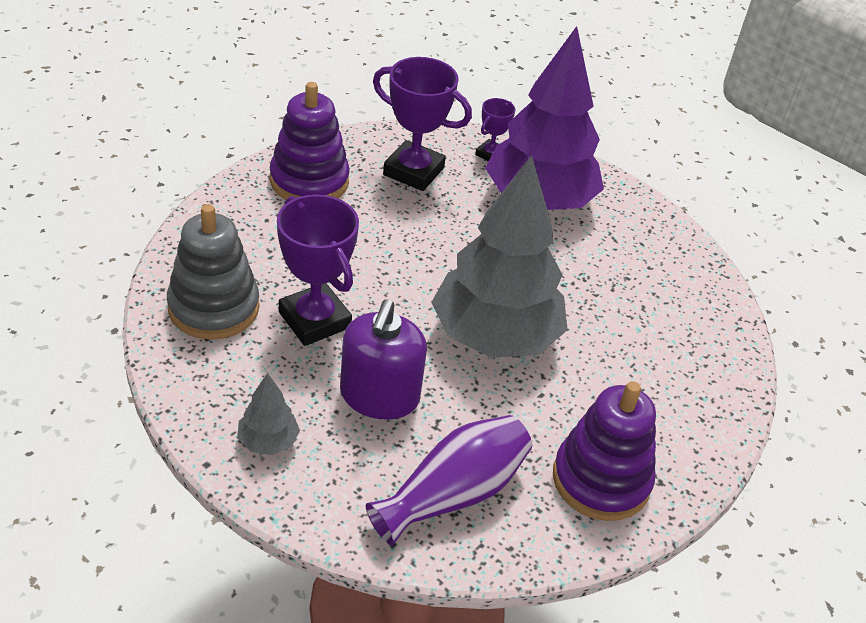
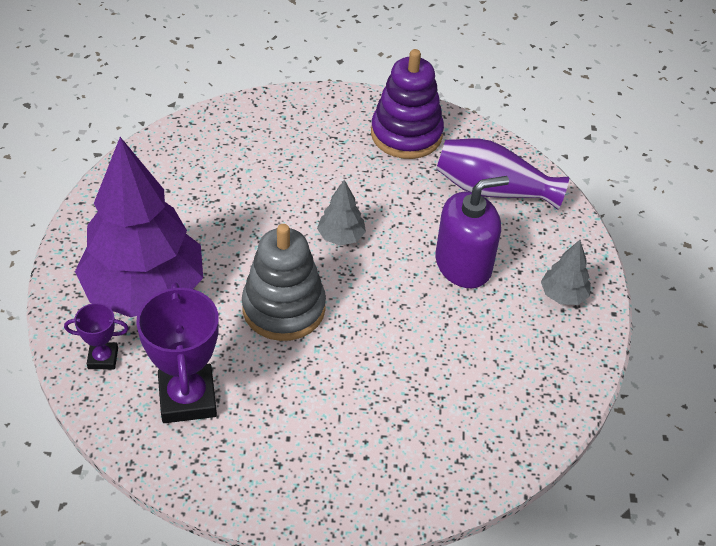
camera: 125 degrees left, 5 degrees up
(213, 307) = (497, 412): grey stacking toy -> grey stacking toy (283, 308)
(309, 181) = (282, 465): purple stacking toy -> none
(314, 320) = (439, 343): purple trophy -> none
(494, 337) = (341, 237): grey tree -> grey tree, size x0.41

